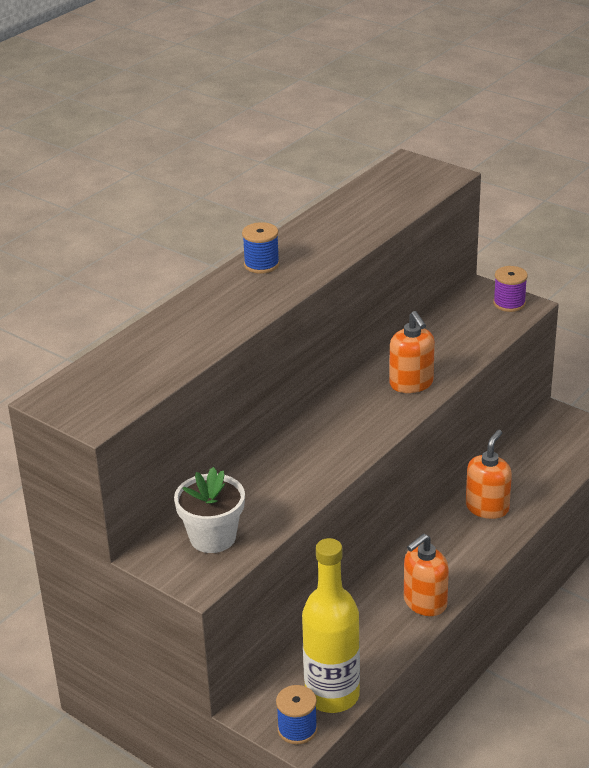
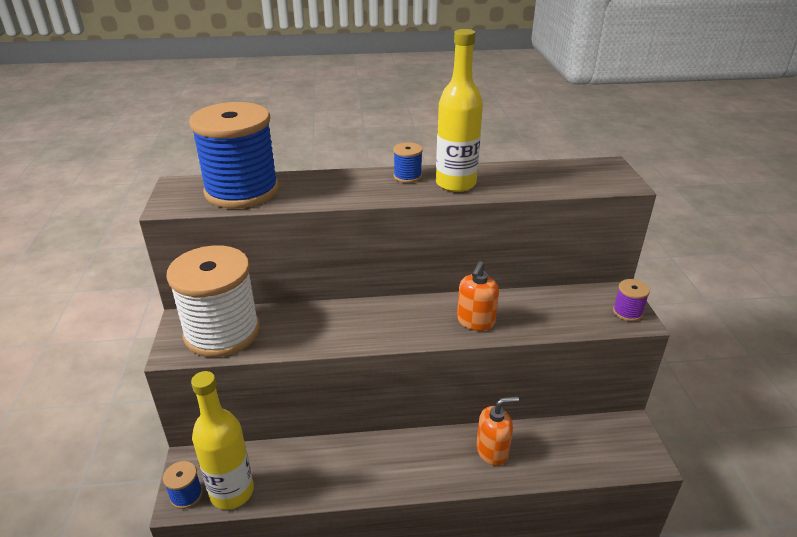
camera: 45 degrees right, 0 degrees up
(136, 365) = (242, 191): none -> blue spool
(213, 537) = (222, 332): white flower pot -> white spool
(317, 248) = (455, 184): none -> yellow bottle
(424, 602) = (363, 481): orange soap dispenser -> none

